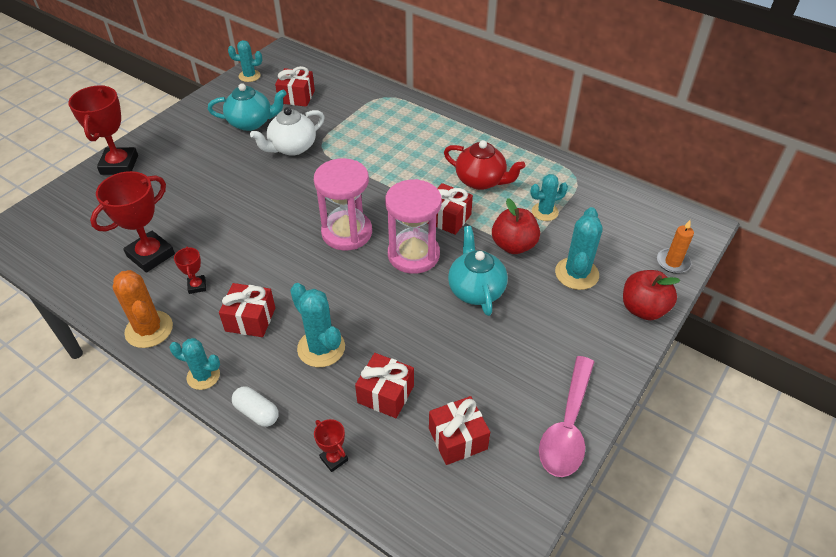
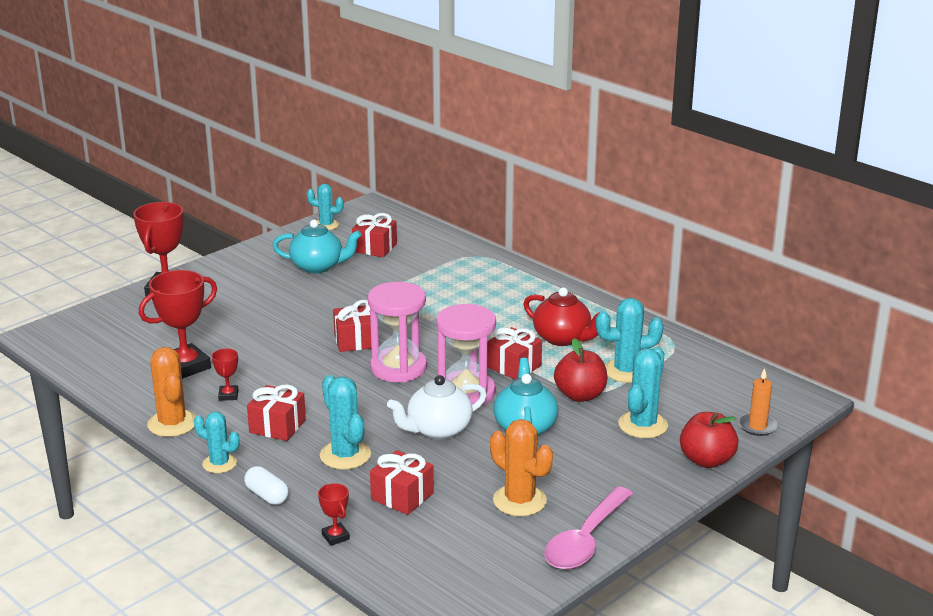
camera: 10 degrees right, 20 degrees down
(292, 147) = (358, 292): white teapot -> white teapot (438, 430)
(457, 438) = (466, 536): red gift -> red gift (356, 341)
(494, 384) = (519, 501): none -> orange cactus
(545, 212) = (626, 371): turquoise cactus -> turquoise cactus, size x1.51

